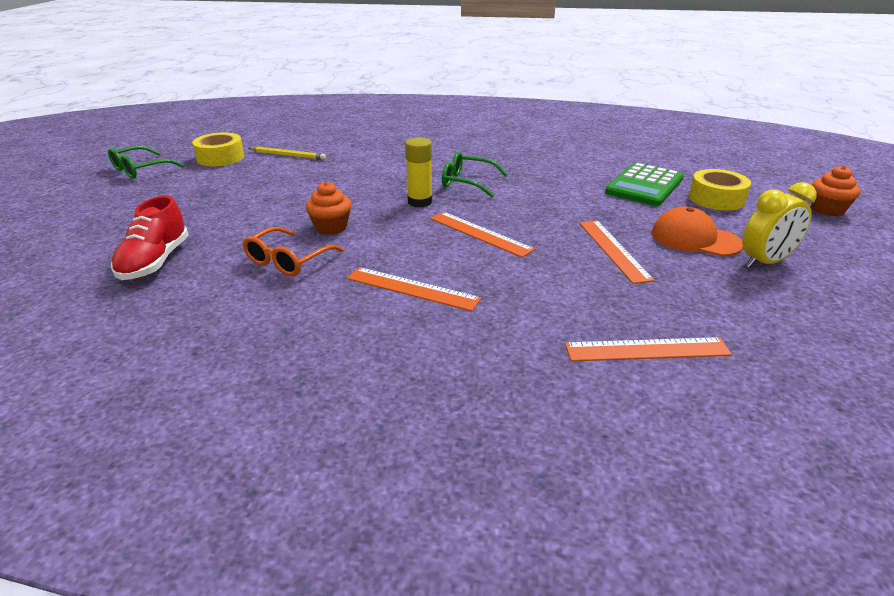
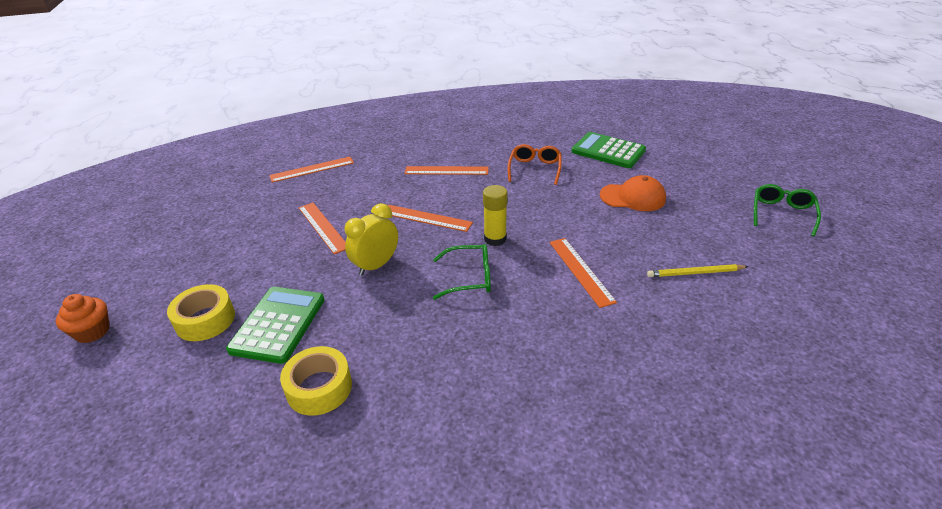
camera: 160 degrees right, 5 degrees up
(155, 262) = (608, 151): red shoe -> green calculator
(220, 158) = (751, 249): yellow tape -> yellow tape (319, 388)
(331, 227) = (538, 197): orange cupcake -> none
(370, 170) = (581, 270): none -> orange ruler
(695, 239) = (254, 254): orange cap -> orange cap (633, 197)
(765, 262) = (209, 243): yellow clock -> yellow clock (376, 265)

